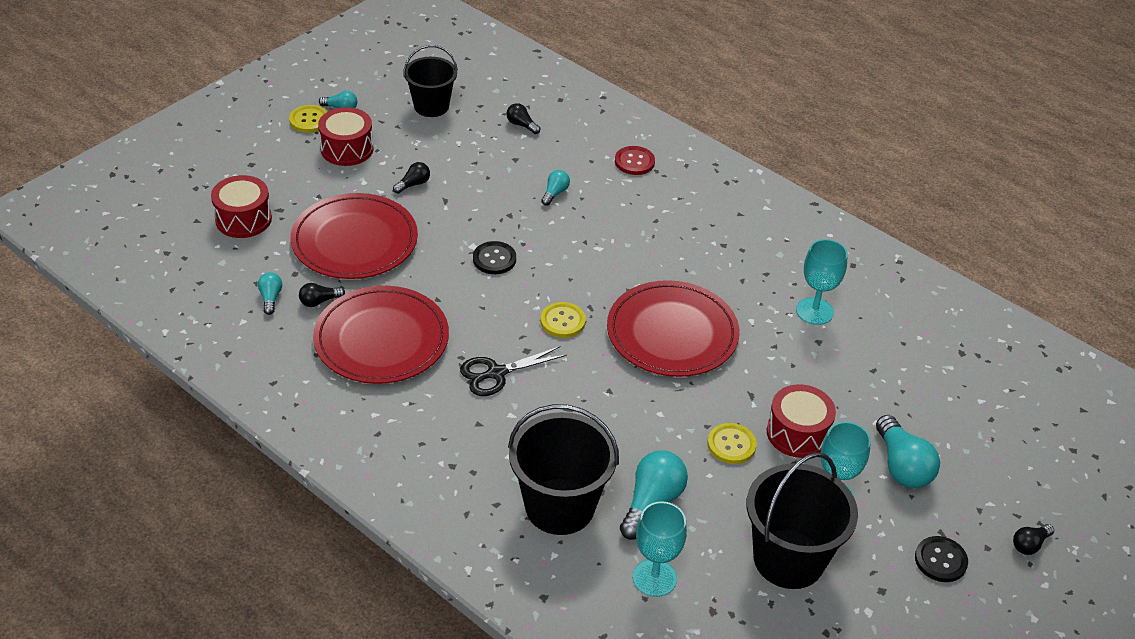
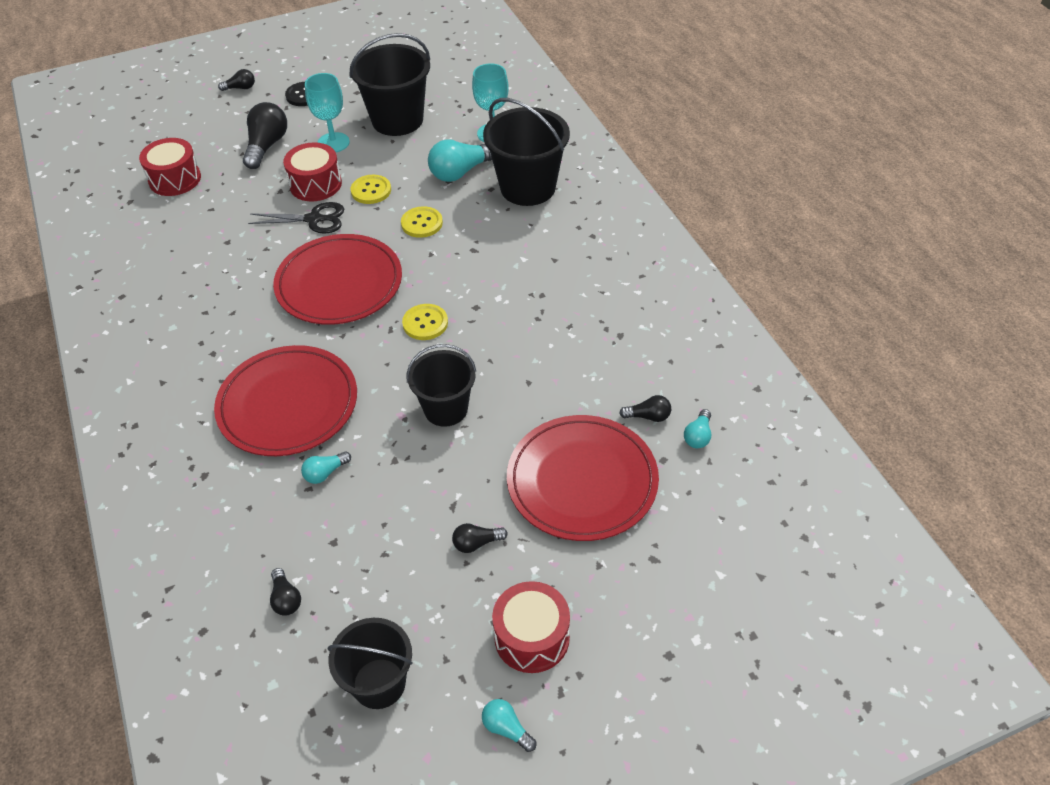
camera: 150 degrees left, 5 degrees up
(243, 219) = (702, 558): red drum -> red drum (175, 179)
(309, 120) = (561, 719): yellow button -> yellow button (422, 223)
(381, 339) = (602, 356): red plate -> red plate (288, 404)
(494, 259) = (446, 409): black button -> black bucket
(496, 373) = (515, 294): black scissors -> black scissors (313, 219)
(634, 162) = (203, 488): red button -> none
(814, 311) = (202, 266): turquoise goblet -> none
(902, 466) = (266, 146): turquoise light bulb -> black light bulb

